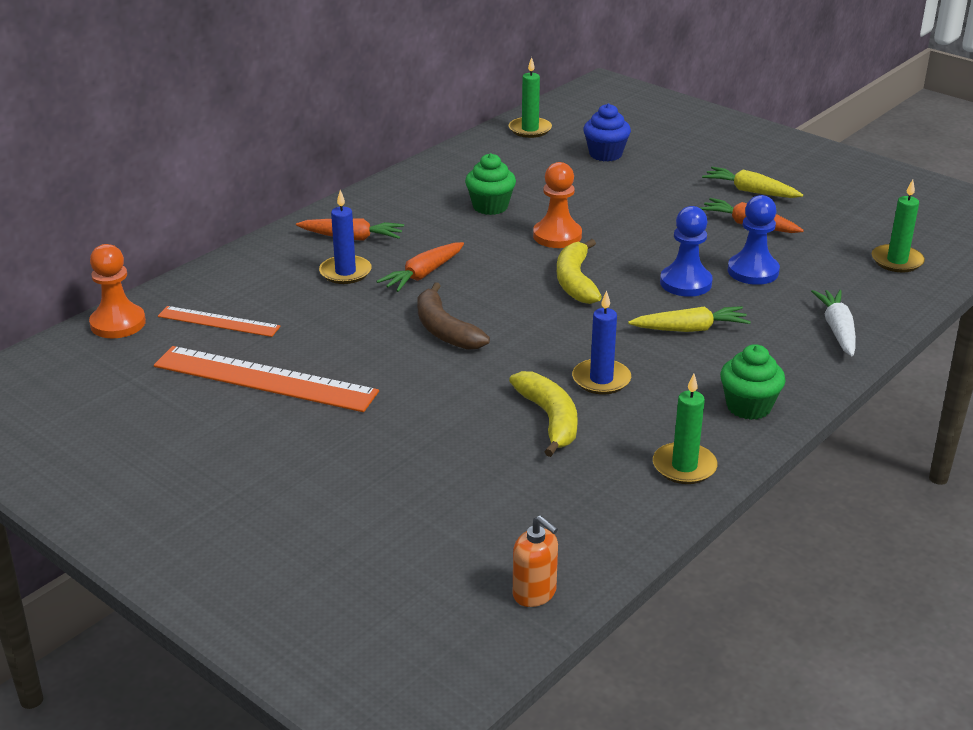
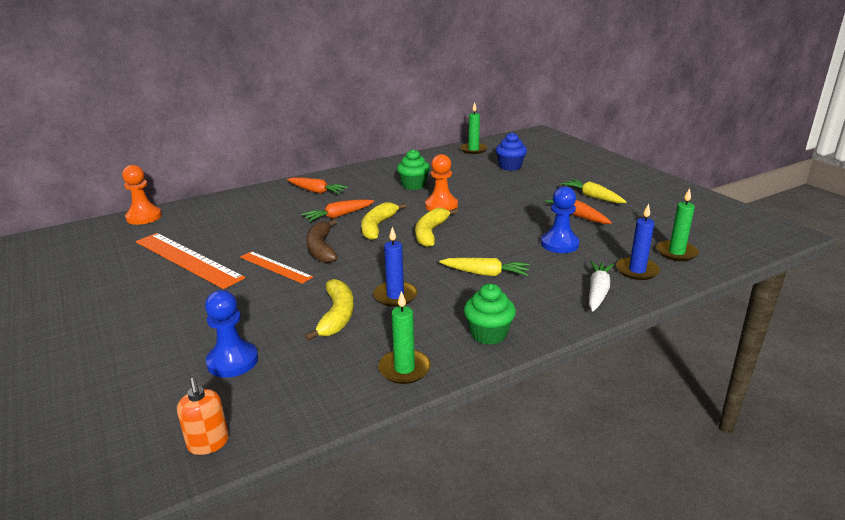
camera: 20 degrees right, 5 degrees down
(218, 322) = (197, 224): orange ruler -> orange ruler (275, 267)
(345, 272) = (294, 208): blue candle -> blue candle (637, 271)
(494, 283) = (377, 227): none -> yellow banana
(685, 283) = (505, 244): blue pawn -> blue pawn (232, 361)

